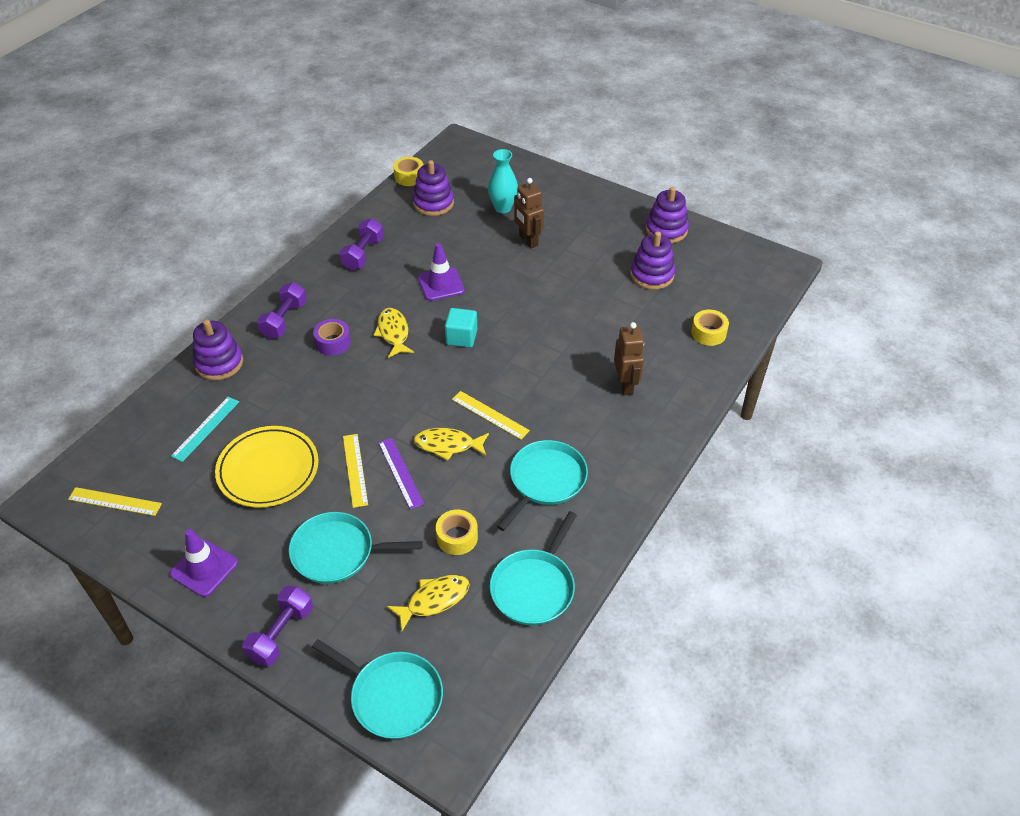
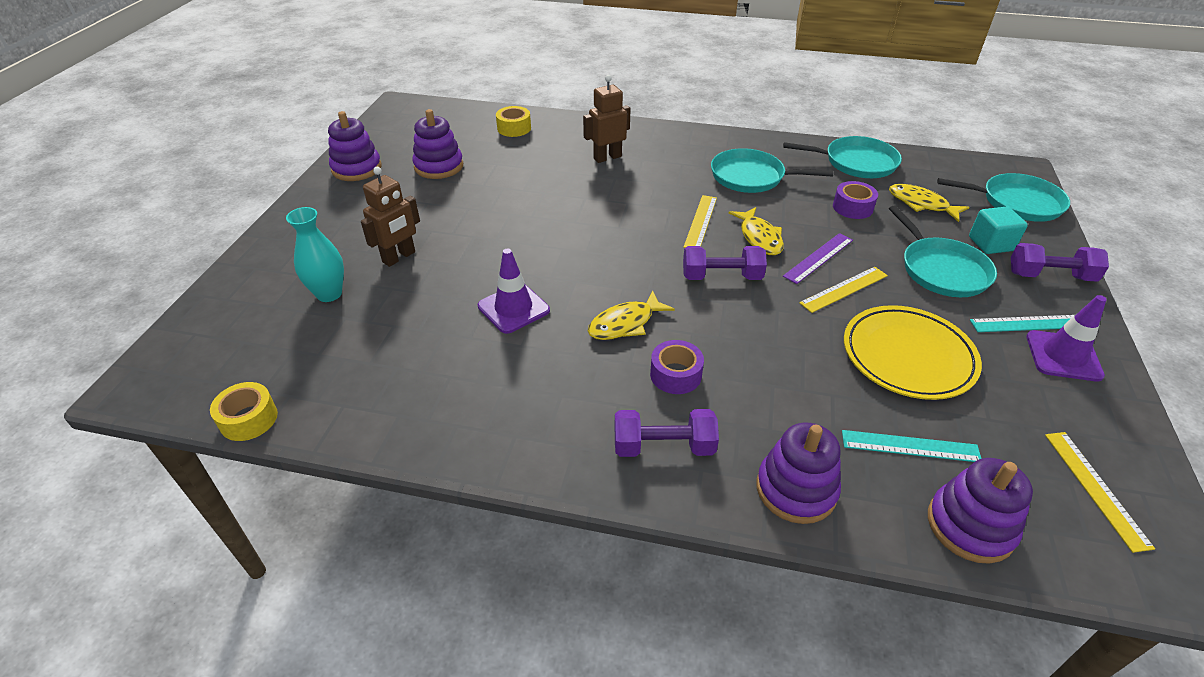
camera: 110 degrees left, 5 degrees down
(246, 570) = (1027, 323): none -> turquoise ruler
(363, 254) = (475, 408): purple dumbbell -> purple dumbbell (721, 277)
(392, 696) = (1017, 202): turquoise pan -> turquoise pan turned 90 degrees clockwise
(433, 203) = (325, 367): purple stacking toy -> purple stacking toy (970, 526)
(457, 537) = (852, 207): yellow tape -> purple tape
(461, 337) = (601, 267): turquoise cube -> turquoise cube (990, 244)

